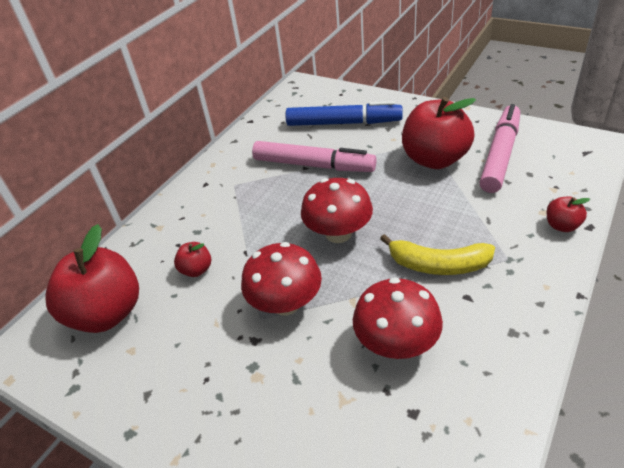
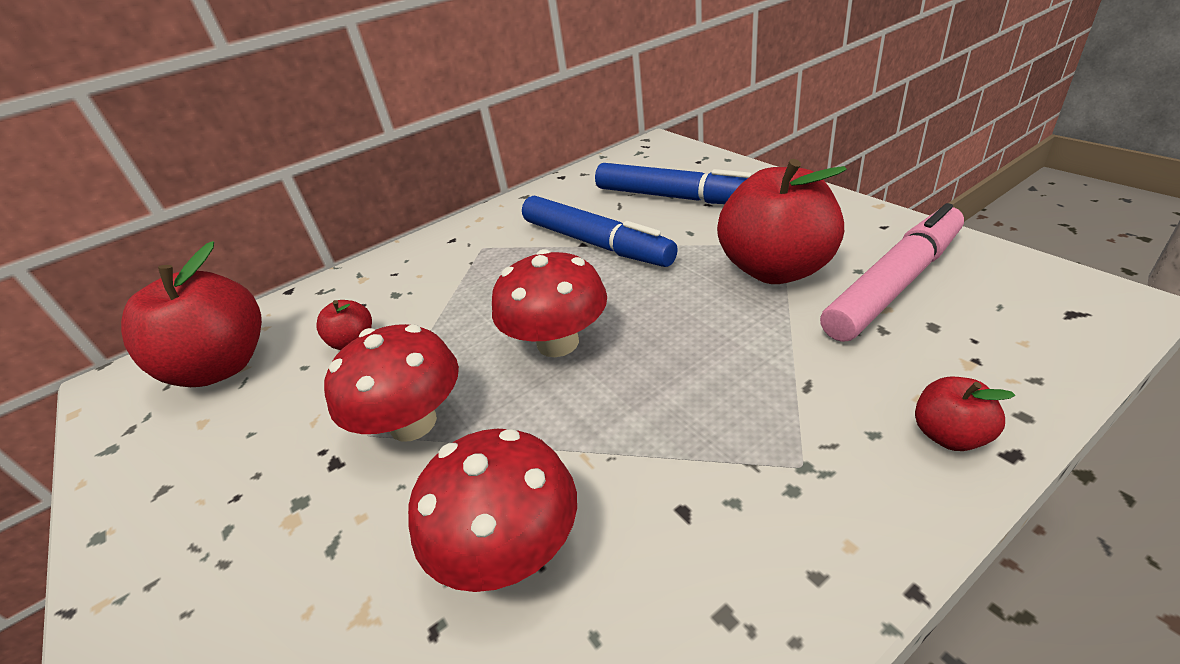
camera: 25 degrees right, 5 degrees down
(313, 165) = (595, 243): pink marker -> blue marker
(438, 265) = (671, 436): yellow banana -> none

